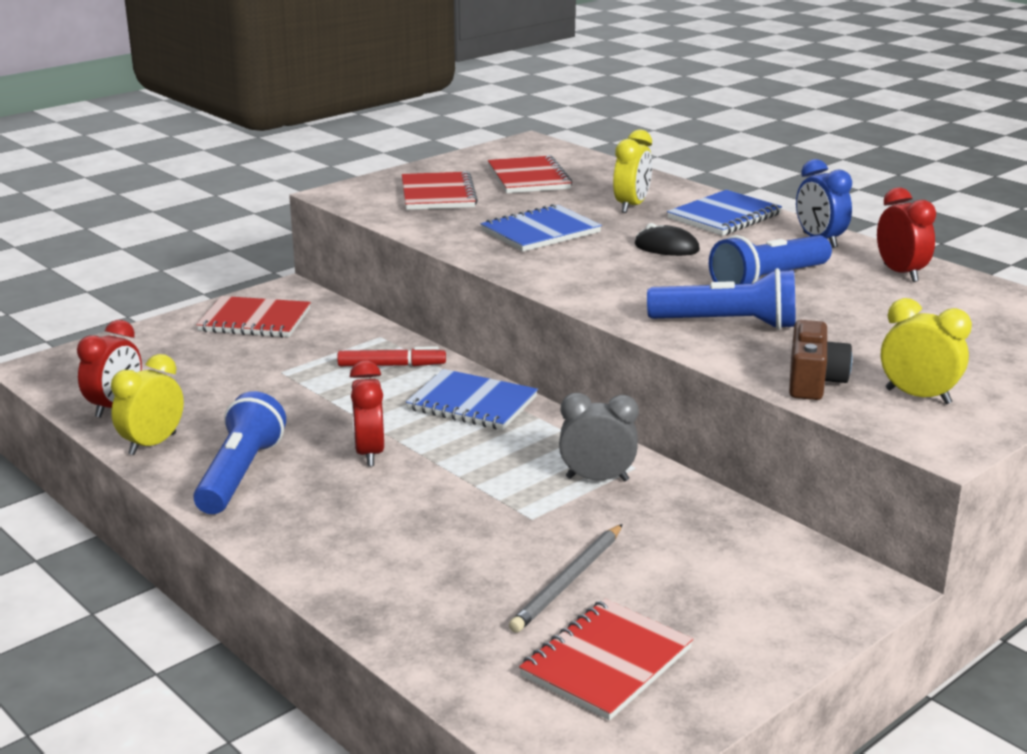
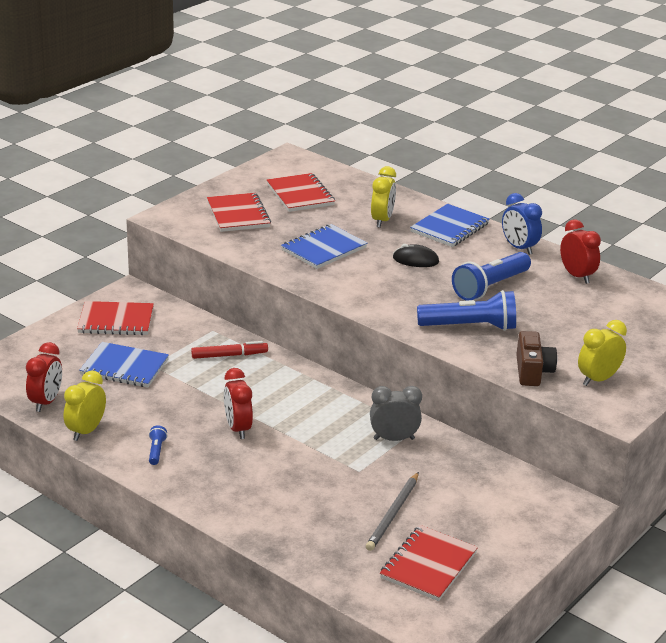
camera: 10 degrees left, 5 degrees up
(240, 474) = (156, 451): blue flashlight -> blue flashlight, size x0.44
(472, 403) = (295, 384): blue notebook -> blue notebook (124, 367)
(918, 396) = (598, 379): yellow clock -> yellow clock turned 60 degrees counterclockwise

